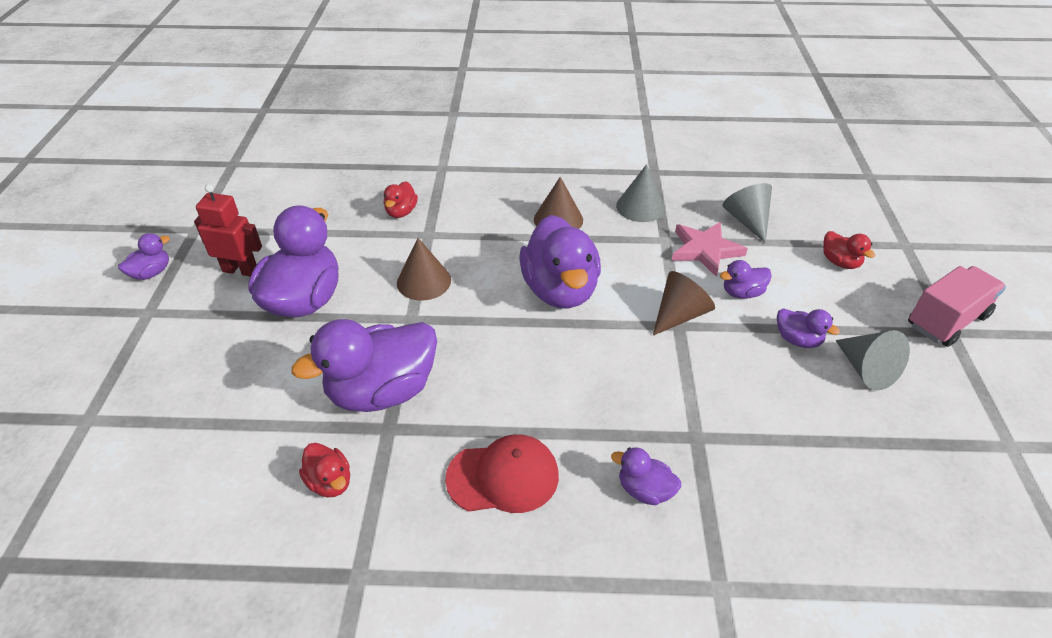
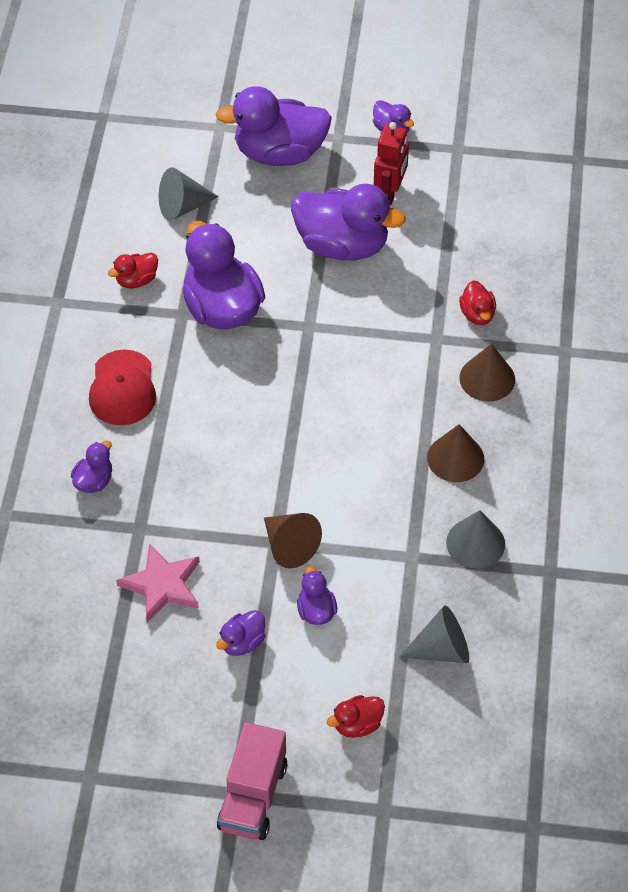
camera: 95 degrees right, 10 degrees up
(401, 212) = (477, 314): red duck -> red duck turned 120 degrees counterclockwise
(424, 281) = (360, 335): brown cone -> brown cone (487, 378)
(560, 290) = (336, 448): purple duck -> purple duck (279, 153)
(705, 250) = (390, 592): pink star -> pink star (162, 585)
(866, 370) = (195, 690): grey cone -> grey cone (182, 206)
(946, 320) = (253, 796): pink truck -> pink truck turned 45 degrees clockwise

